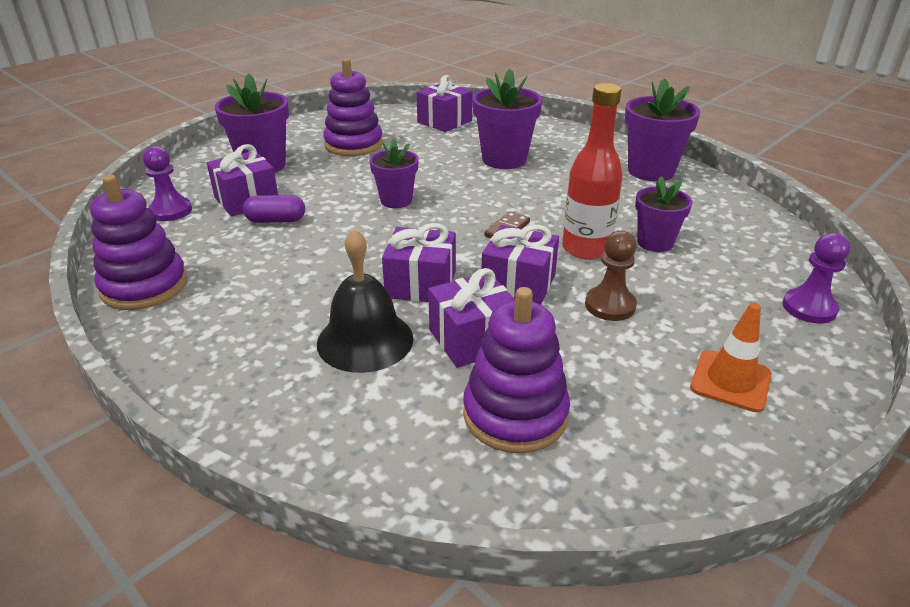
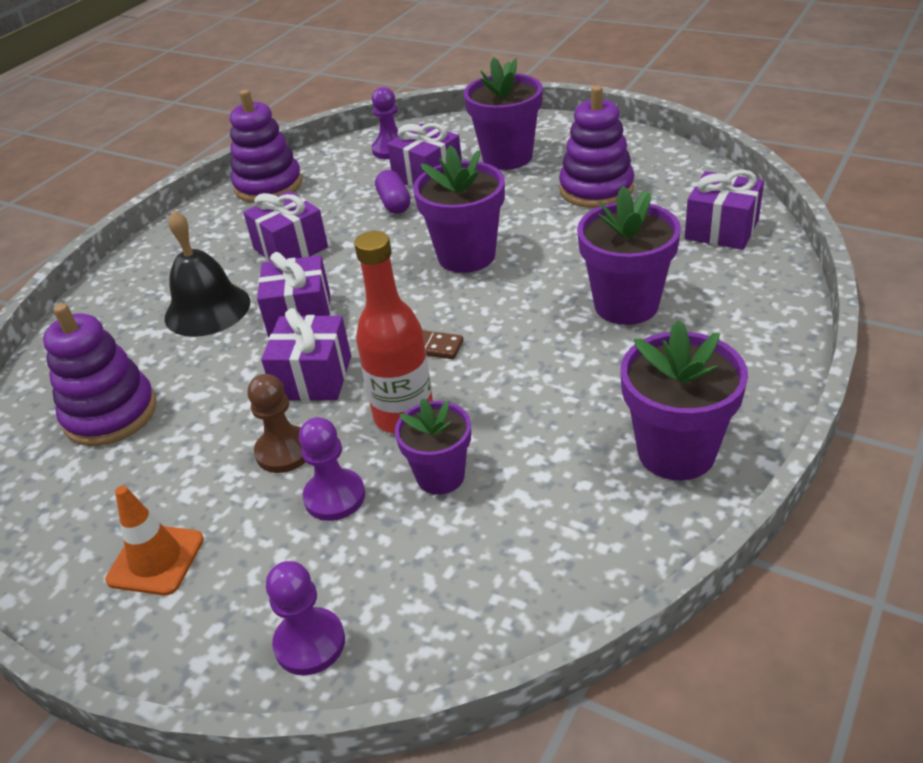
camera: 80 degrees right, 5 degrees up
(396, 200) = (466, 256): purple flower pot -> purple flower pot, size x1.56
(473, 339) = (214, 368): purple gift -> purple gift (290, 248)
(668, 286) = (334, 497): none -> purple pawn

